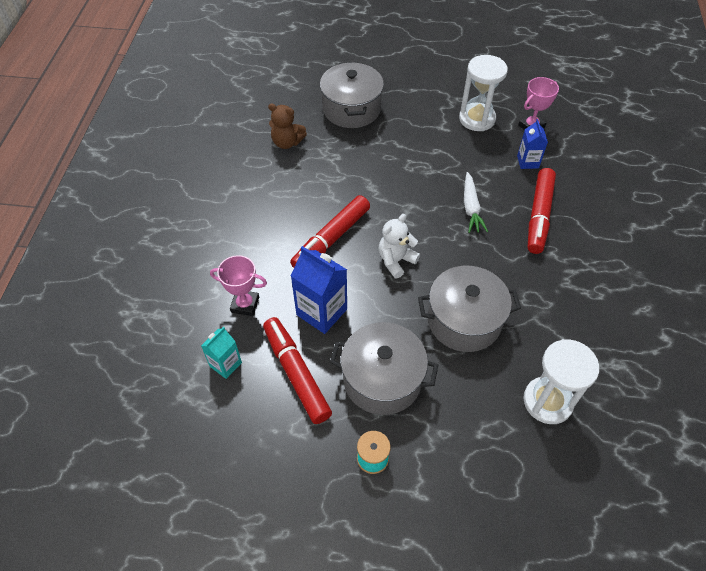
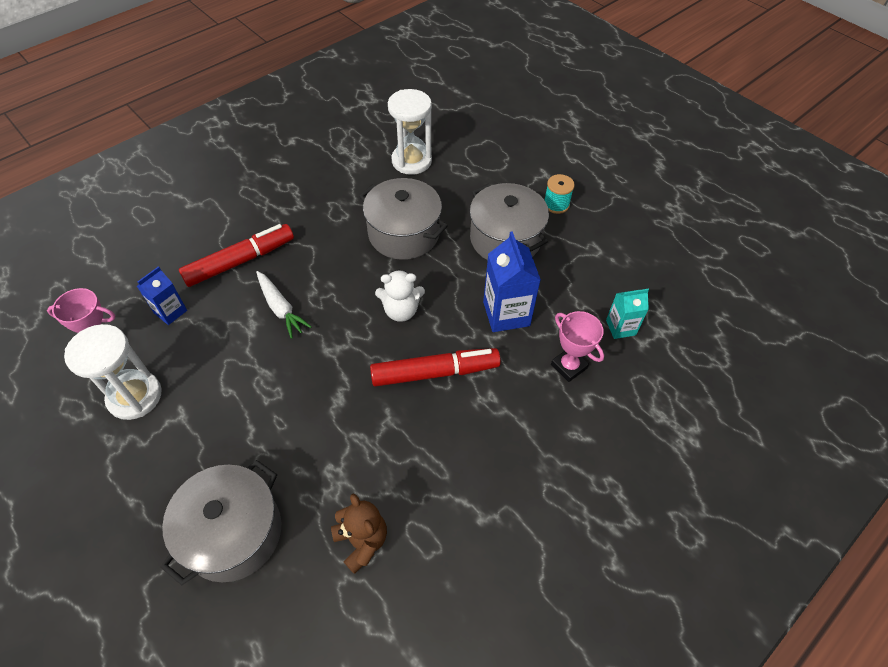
camera: 140 degrees left, 0 degrees up
(296, 374) = (567, 283): red marker -> none
(471, 208) = (281, 308): white carrot -> white carrot turned 105 degrees clockwise

